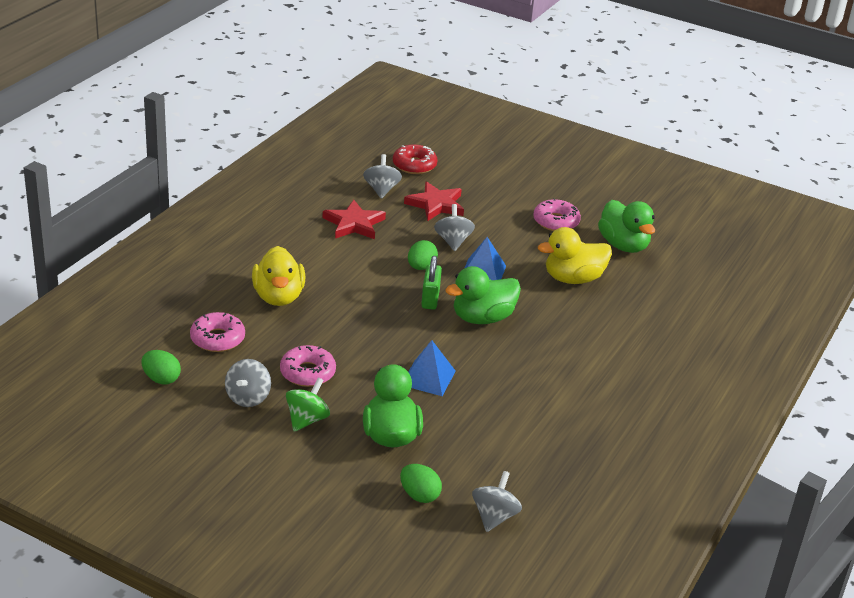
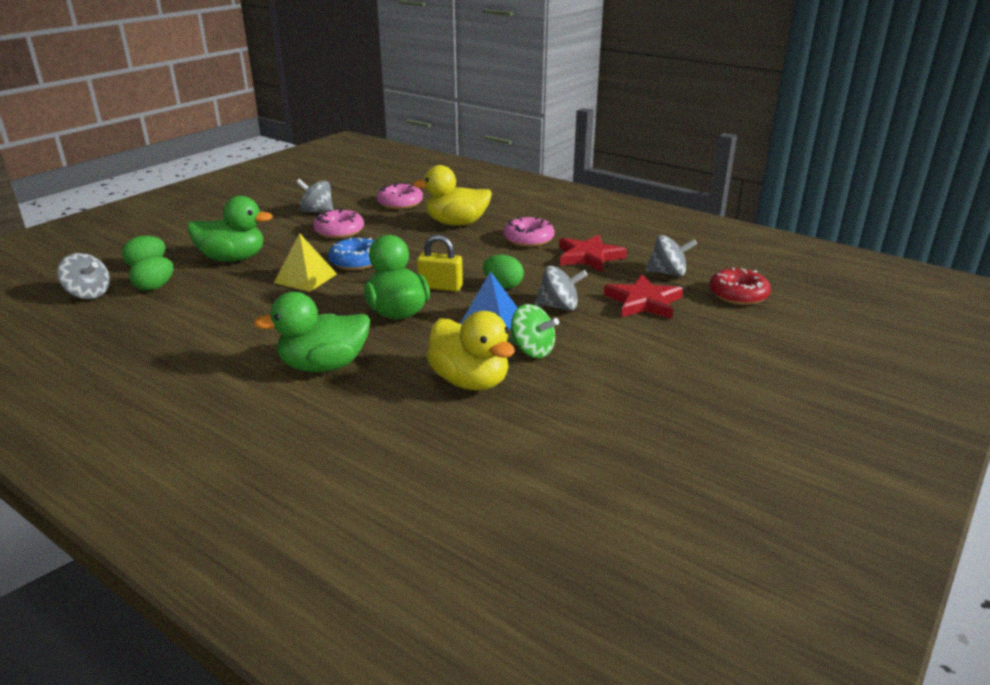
camera: 100 degrees right, 5 degrees down
(161, 379) = (355, 188): green egg -> green egg (155, 287)
(307, 420) = (276, 230): green spinning top -> green spinning top (532, 350)
(385, 351) = (356, 261): none -> blue donut
(428, 378) = (305, 278): blue pyramid -> yellow pyramid
(430, 299) = (440, 287): green padlock -> yellow padlock
(556, 222) = (621, 384): pink donut -> pink donut (528, 239)
(573, 279) = (470, 381): yellow duck -> yellow duck turned 150 degrees clockwise
(623, 245) = (560, 439): green duck -> green duck (324, 366)

